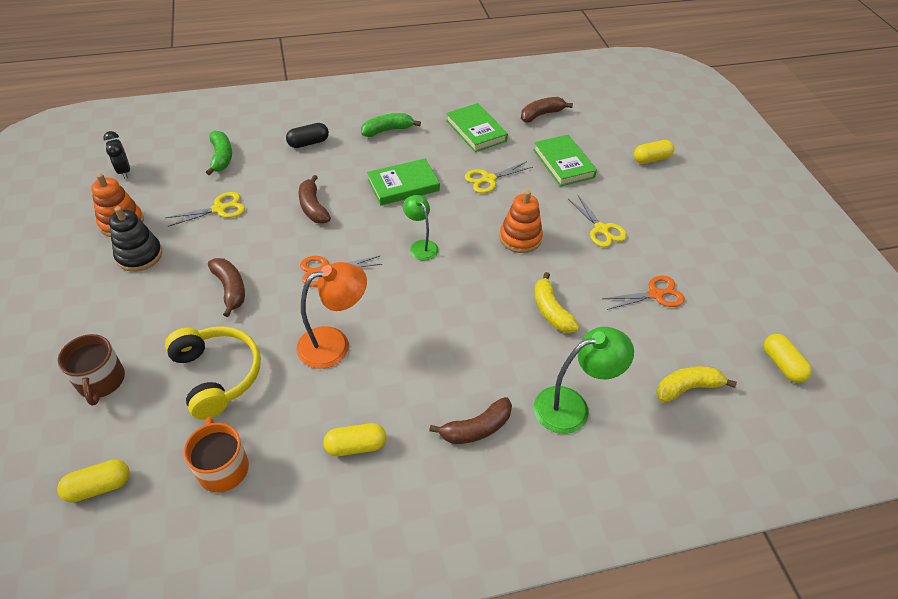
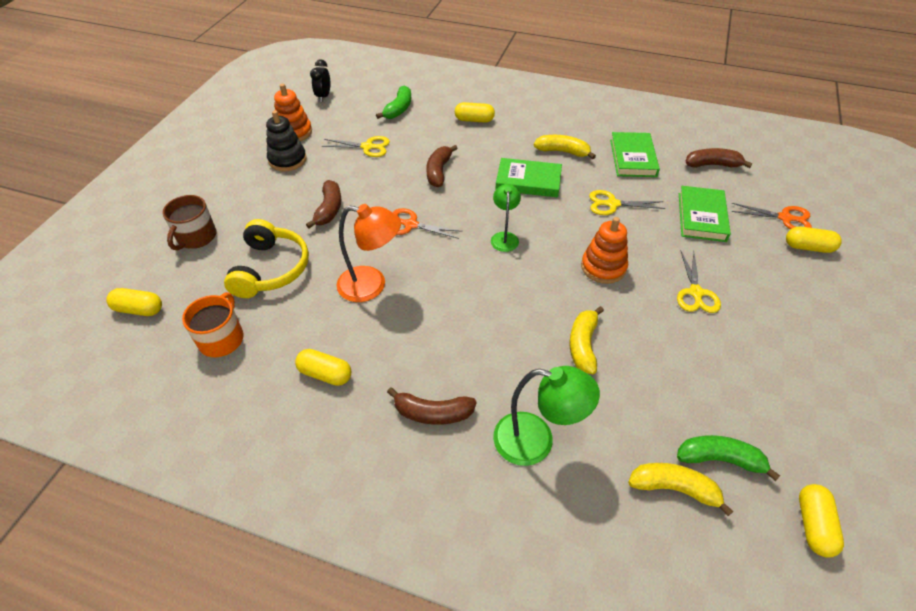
camera: 35 degrees right, 0 degrees up
(308, 143) = (474, 120): black capsule -> yellow capsule
(387, 130) = (549, 131): green banana -> green banana (720, 459)
(413, 146) = (563, 152): none -> yellow banana
(655, 294) = (709, 380): orange scissors -> orange scissors (785, 218)

